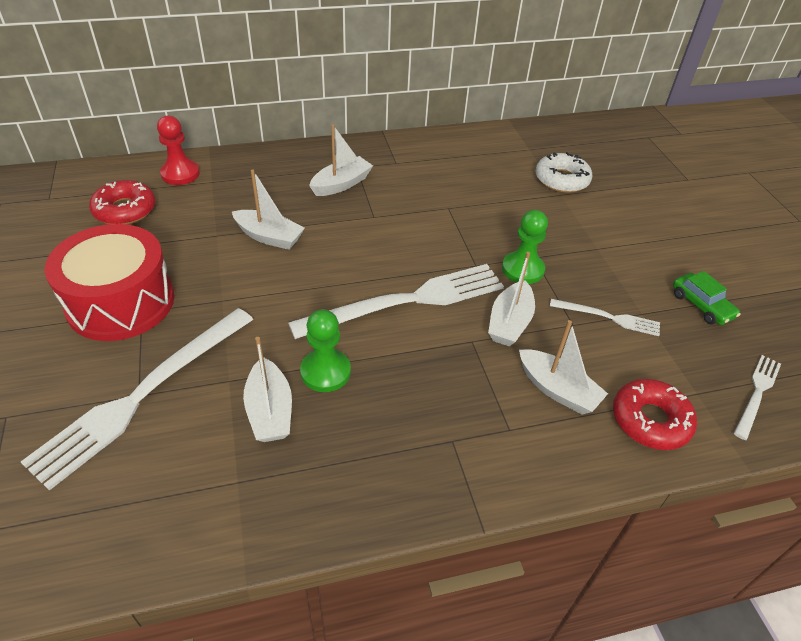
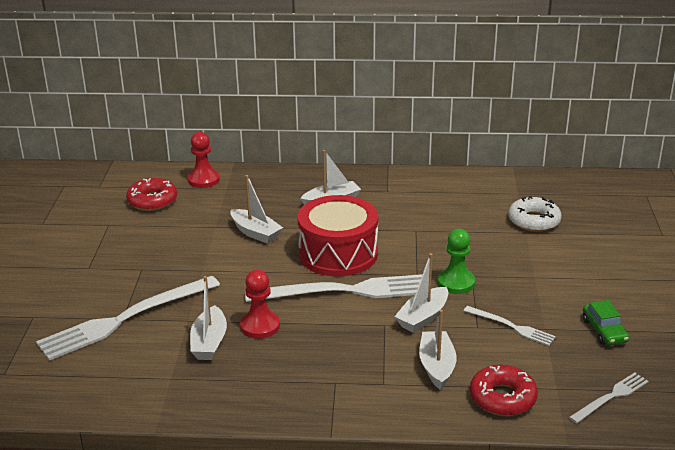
camera: 20 degrees right, 15 degrees down
(121, 302) = (129, 261): red drum -> red drum (338, 253)
(325, 372) = (260, 326): green pawn -> red pawn
(557, 390) = (437, 366): white boat -> white boat turned 150 degrees counterclockwise

